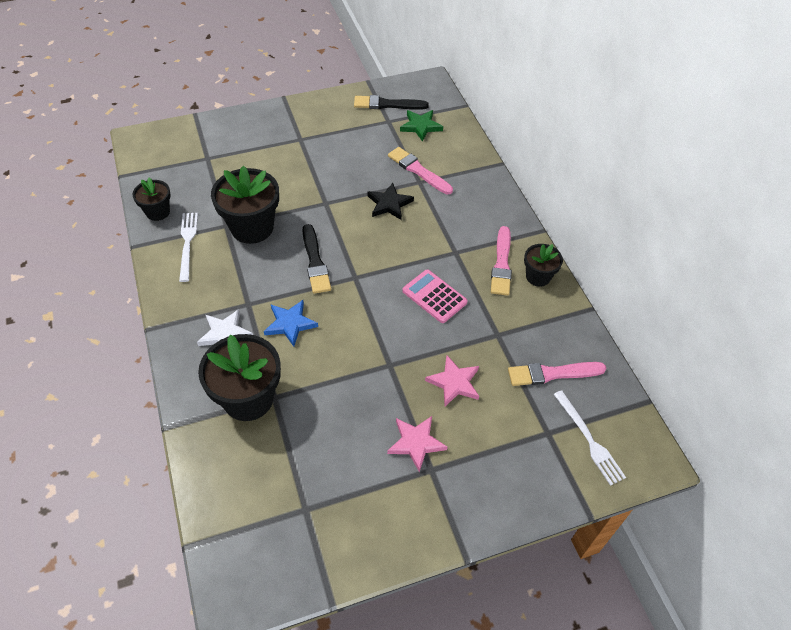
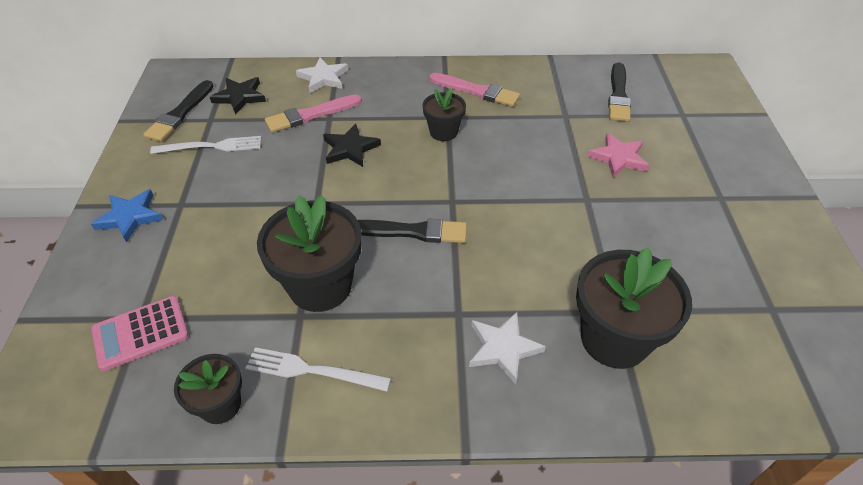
camera: 70 degrees left, 5 degrees down
(290, 324) = (505, 275): blue star -> blue star (130, 217)
(416, 443) = (689, 201): pink star -> none
(420, 126) = (240, 97): green star -> black star
(434, 296) = (503, 146): pink calculator -> pink calculator (141, 333)
(468, 163) = (323, 78): none -> white star
(538, 276) = (501, 74): black flower pot -> black flower pot (443, 132)
(552, 374) = (618, 95): pink brush -> black brush
(589, 440) = (691, 94): white fork -> white fork (211, 146)

